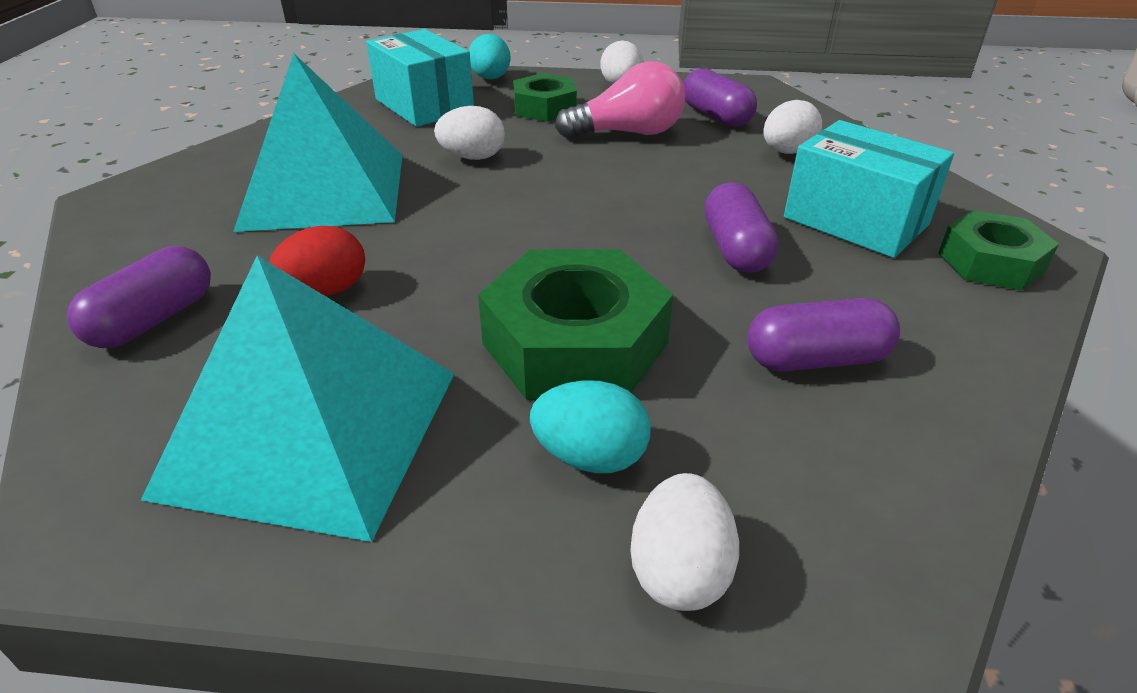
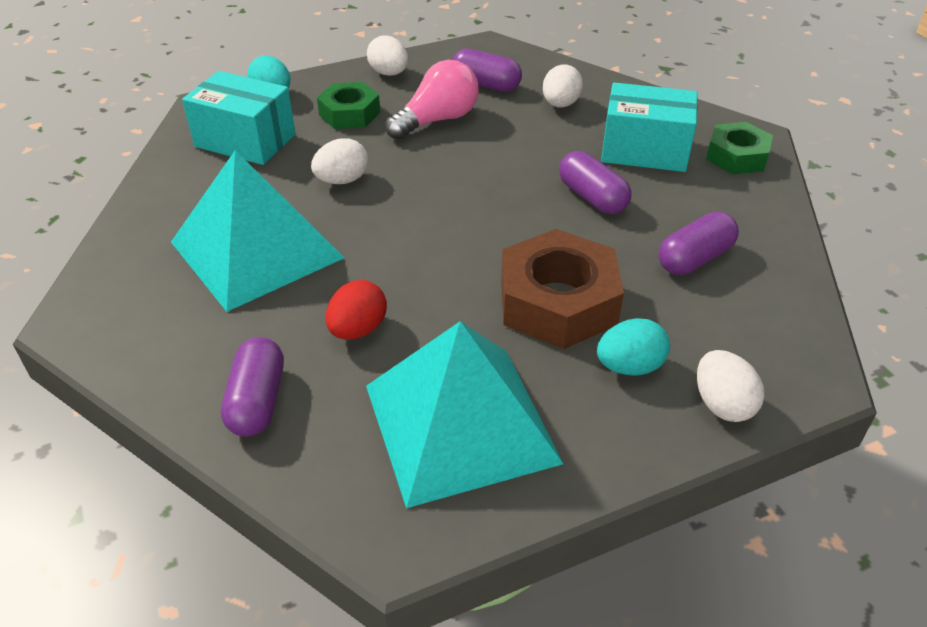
camera: 30 degrees left, 5 degrees up
(575, 344) = (558, 302): green nut -> brown nut

